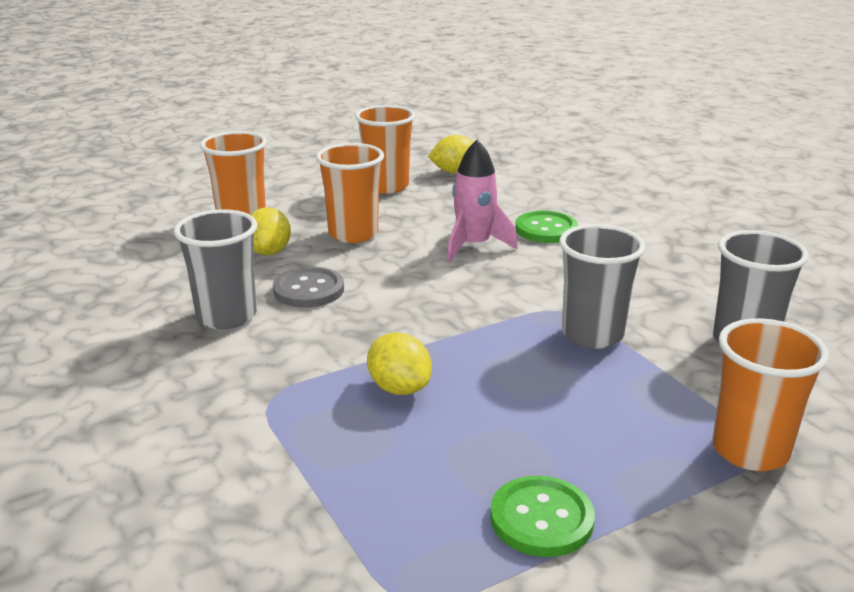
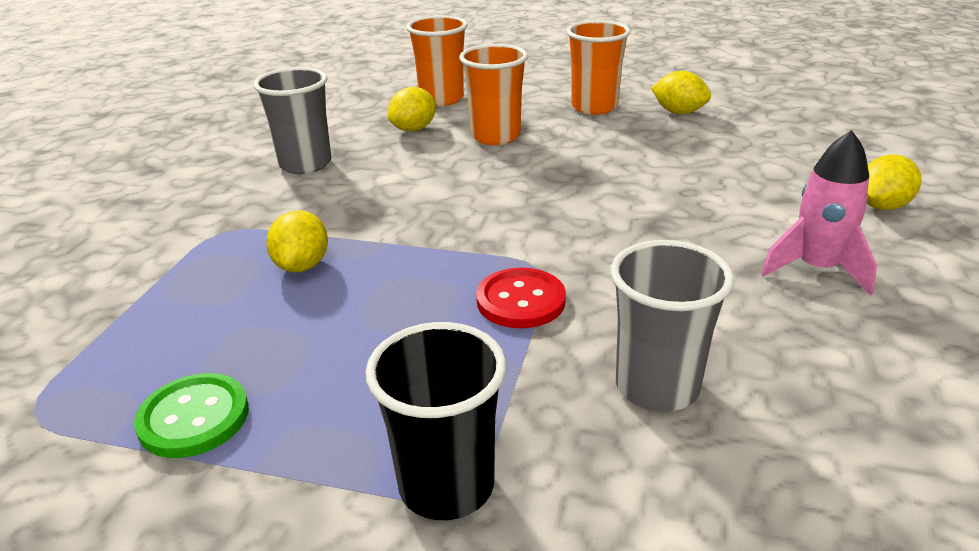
camera: 45 degrees right, 5 degrees up
(309, 290) = (385, 167): grey button -> none
(474, 246) = (570, 181): pink rocket -> pink rocket (816, 269)
(546, 229) = (665, 191): green button -> none
(592, 334) = (520, 301): grey cup -> red button
(671, 194) = (882, 206): none -> yellow lemon
(750, 450) = (446, 486): orange cup -> black cup

